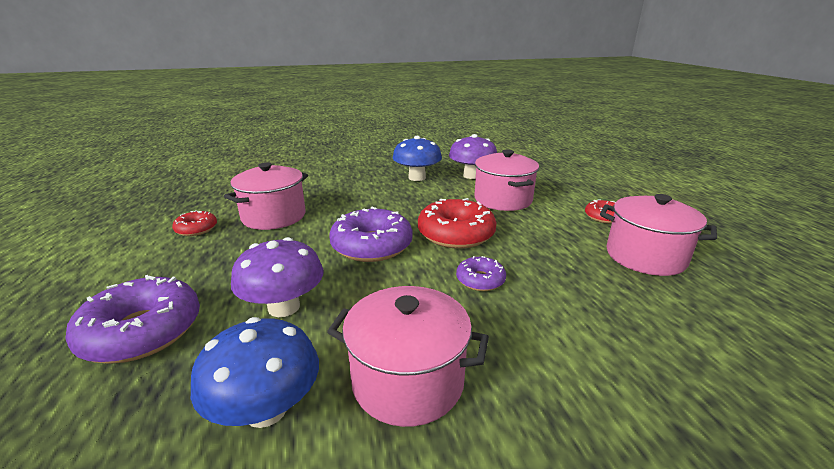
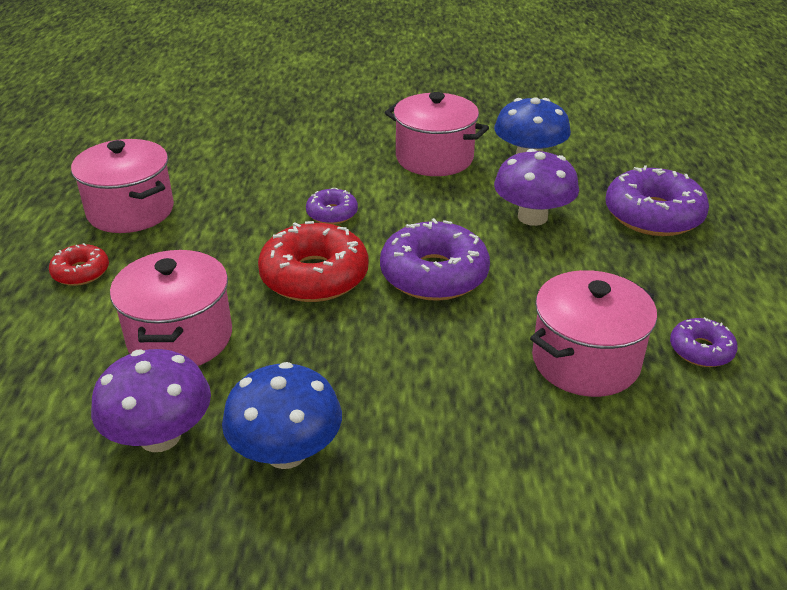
camera: 165 degrees left, 10 degrees up
(196, 229) = (701, 350): red donut -> purple donut

